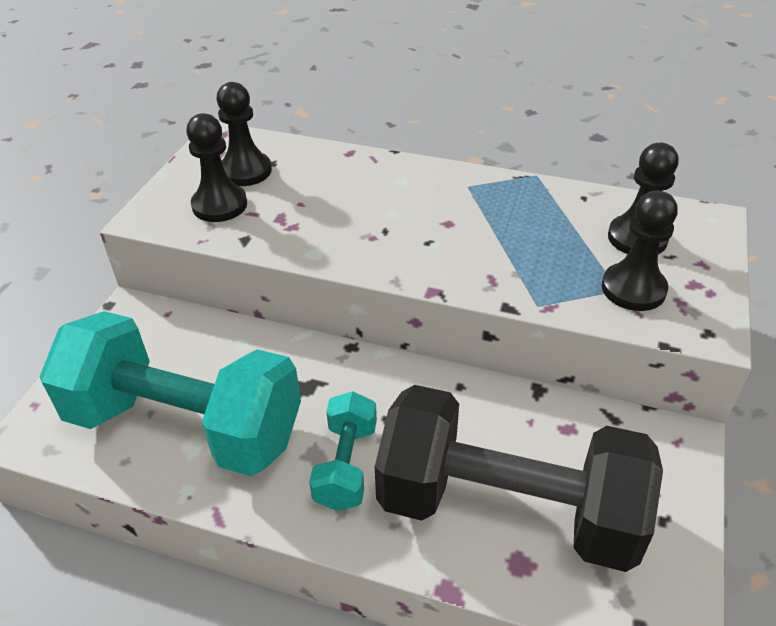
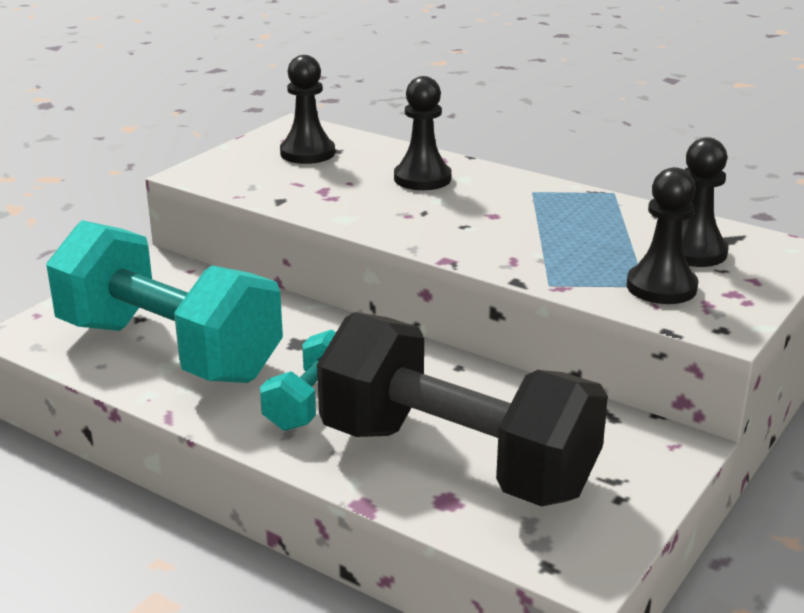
camera: 15 degrees right, 15 degrees down
(219, 205) = (268, 174): black pawn -> black pawn (422, 178)

